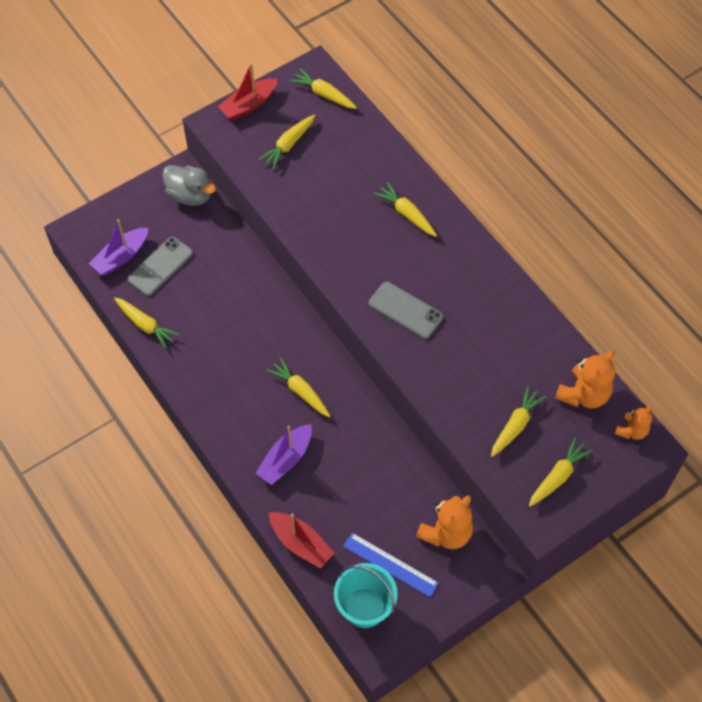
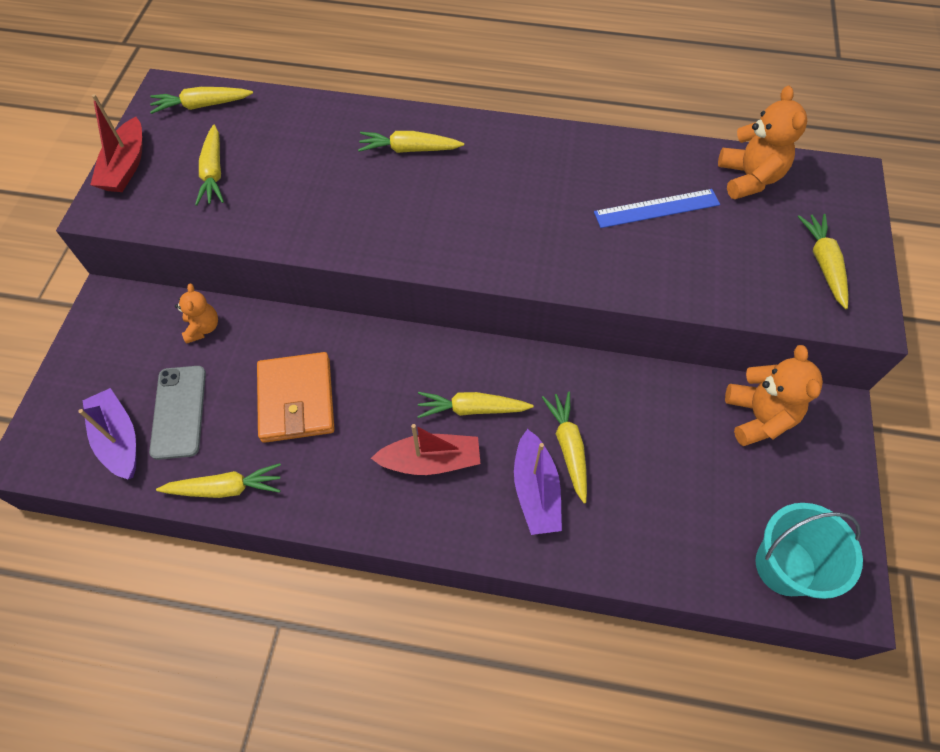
camera: 45 degrees left, 0 degrees up
(121, 257) = (118, 439): purple boat -> purple boat turned 150 degrees clockwise
(190, 195) = (140, 315): grey duck -> none
(220, 309) = (296, 400): none -> orange wallet
(301, 543) = (651, 563): red boat -> red boat (431, 461)
(390, 565) = (753, 497): blue ruler -> blue ruler (657, 208)
(405, 310) = (511, 232): grey phone -> none
(515, 425) = (733, 251): yellow carrot -> yellow carrot (568, 447)
(631, 430) = (821, 176): orange teddy bear -> orange teddy bear (203, 328)

